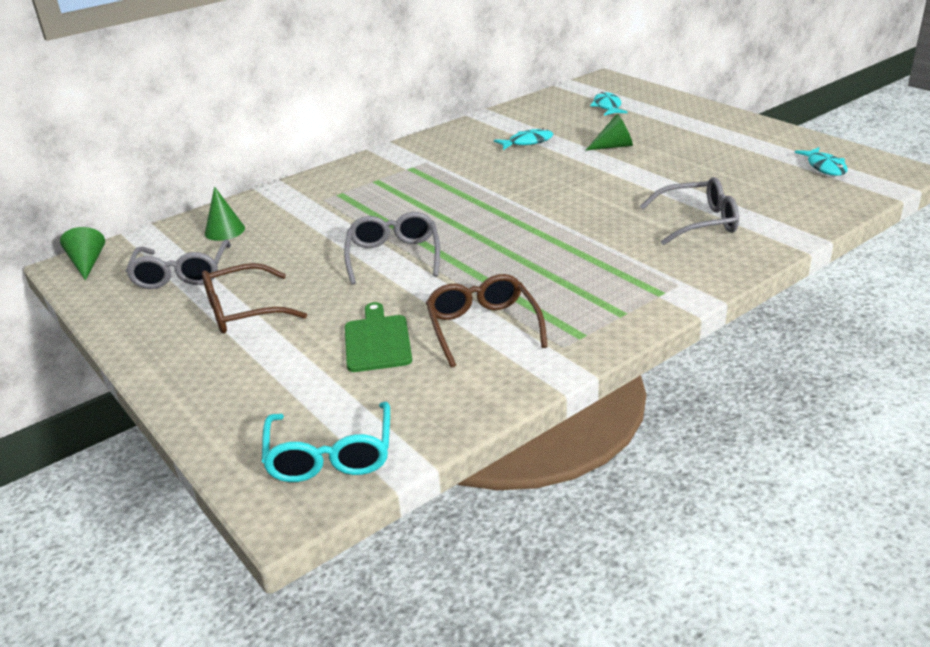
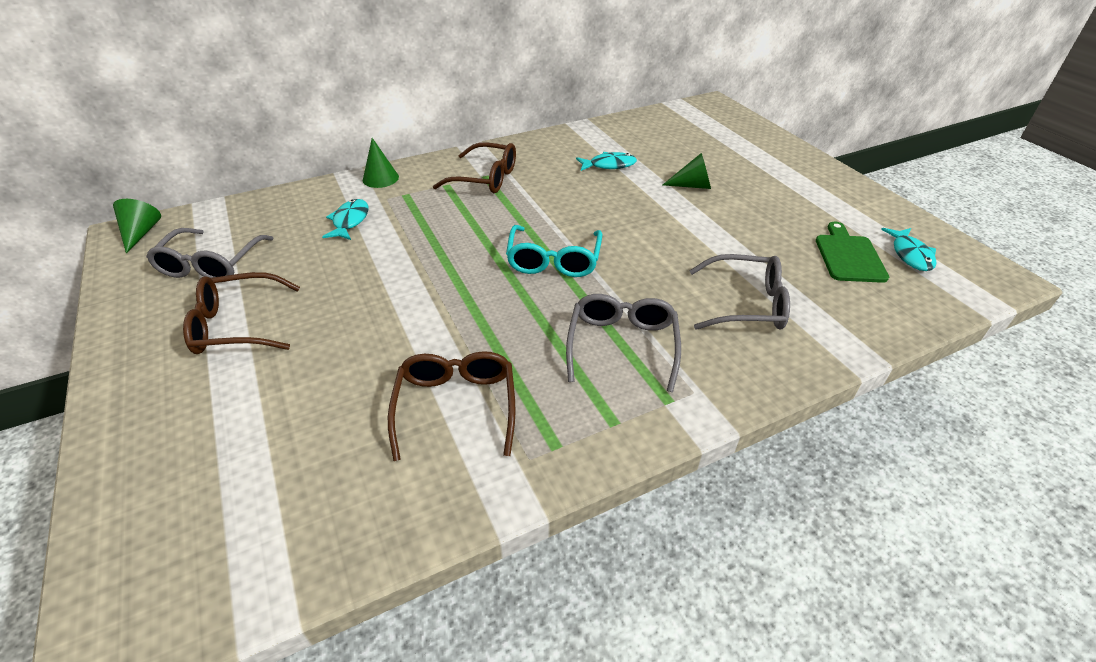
camera: 10 degrees right, 10 degrees up
(224, 231) = (280, 218): green cone -> green cone (380, 178)
(330, 454) = (201, 567): turquoise glasses -> turquoise glasses (554, 260)
(377, 341) = (340, 400): green cutting board -> green cutting board (849, 256)
(393, 257) = (415, 285): grey glasses -> grey glasses (622, 346)
(411, 170) = (484, 178): none -> brown glasses
(607, 107) = (704, 136): turquoise fish -> turquoise fish (350, 221)

